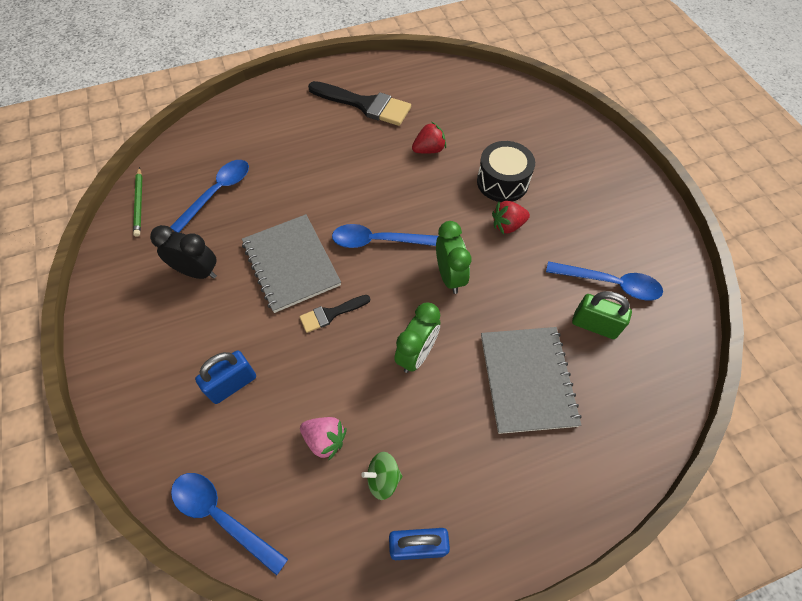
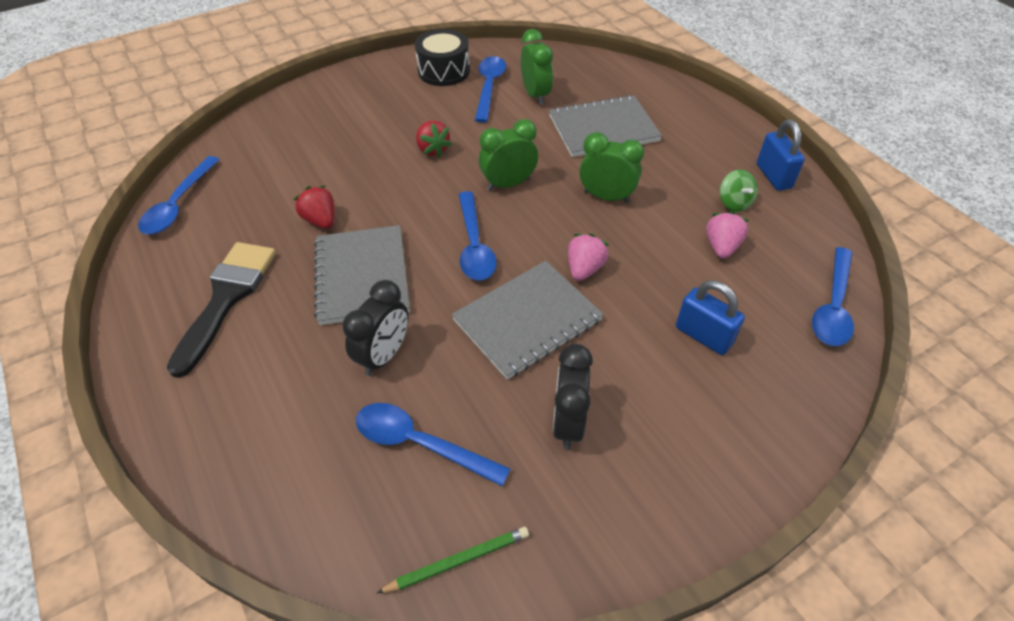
camera: 100 degrees left, 10 degrees down
(290, 179) = (384, 355): none -> black clock
(331, 314) = (584, 269): black brush -> pink strawberry
(364, 171) = (362, 276): none -> grey notebook
(462, 76) = (178, 204): none -> blue spoon
(502, 182) = (370, 157): black drum -> black drum (444, 71)
(594, 325) = (535, 95): green padlock -> green clock

